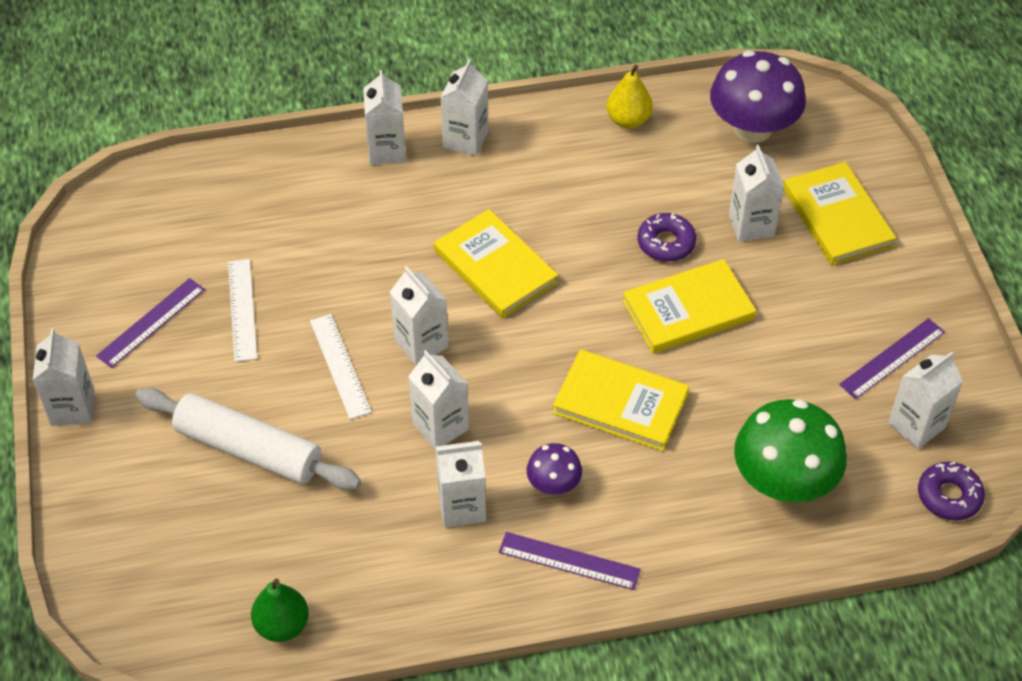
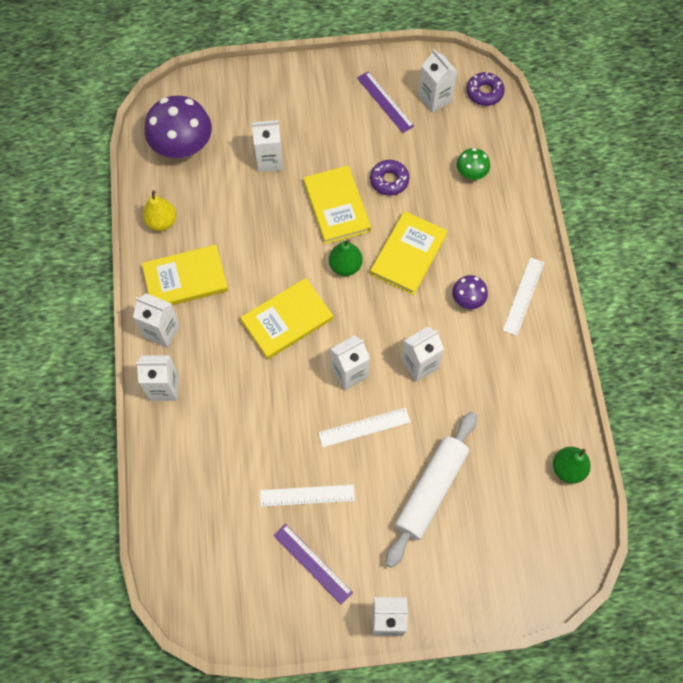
camera: 85 degrees left, 15 degrees up
(462, 506) = (482, 355): white carton -> none
(569, 561) = (523, 296): purple ruler -> white ruler
(590, 327) = (345, 266): none -> green pear
(666, 243) = (278, 212): purple donut -> purple donut (389, 180)
(783, 481) = (471, 173): green mushroom -> green mushroom, size x0.50
(837, 217) = (269, 111): yellow book -> yellow book (185, 279)

